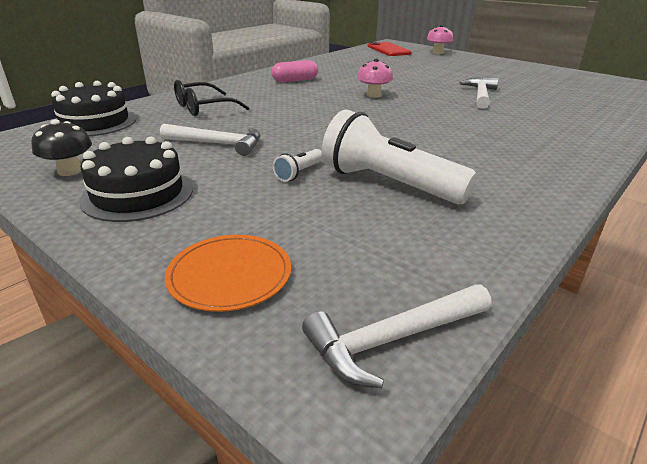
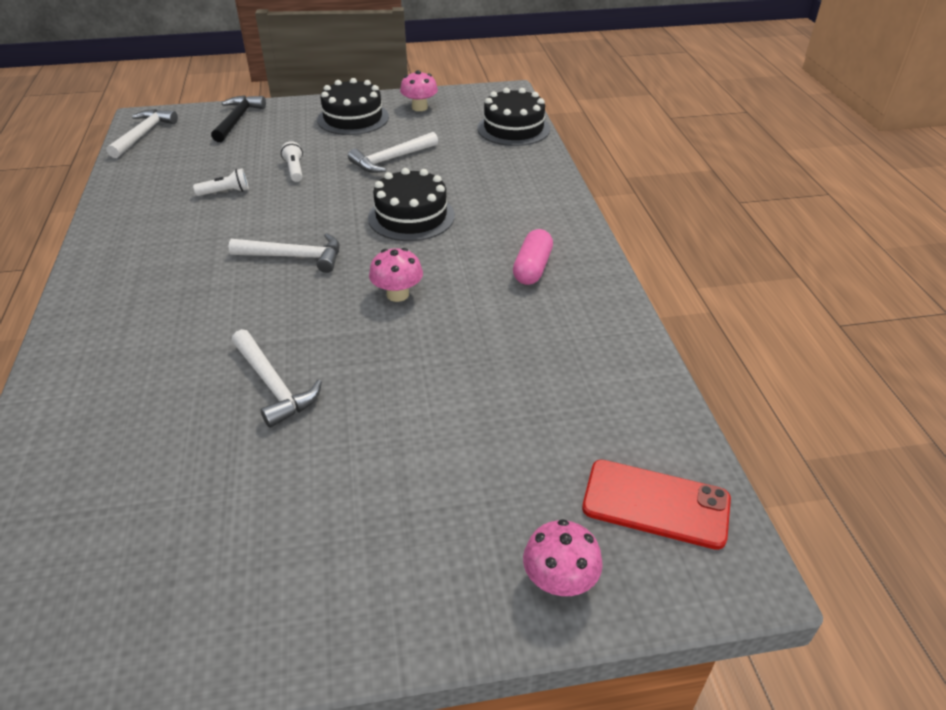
camera: 130 degrees right, 10 degrees up
(70, 171) = (419, 107): black mushroom -> pink mushroom
(204, 107) = (493, 179): black glasses -> none
(230, 275) = (237, 120): orange plate -> black hammer
(295, 113) = (411, 216): none -> black cake
(389, 184) = (225, 192): white flashlight -> white flashlight, size x0.43
(401, 125) = (294, 257): none -> white hammer

